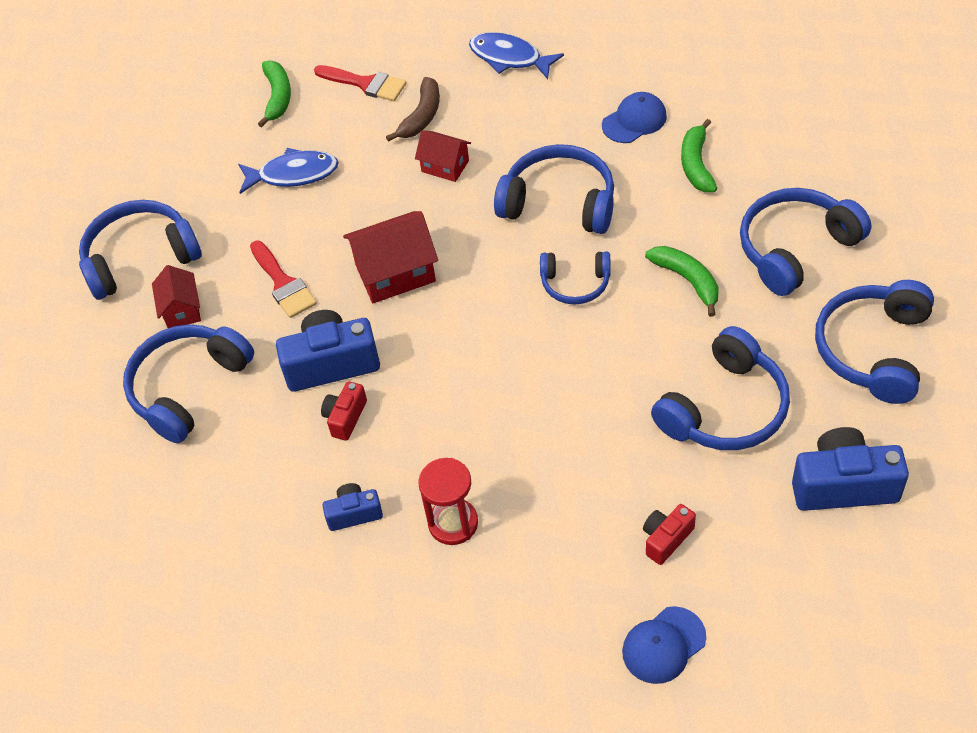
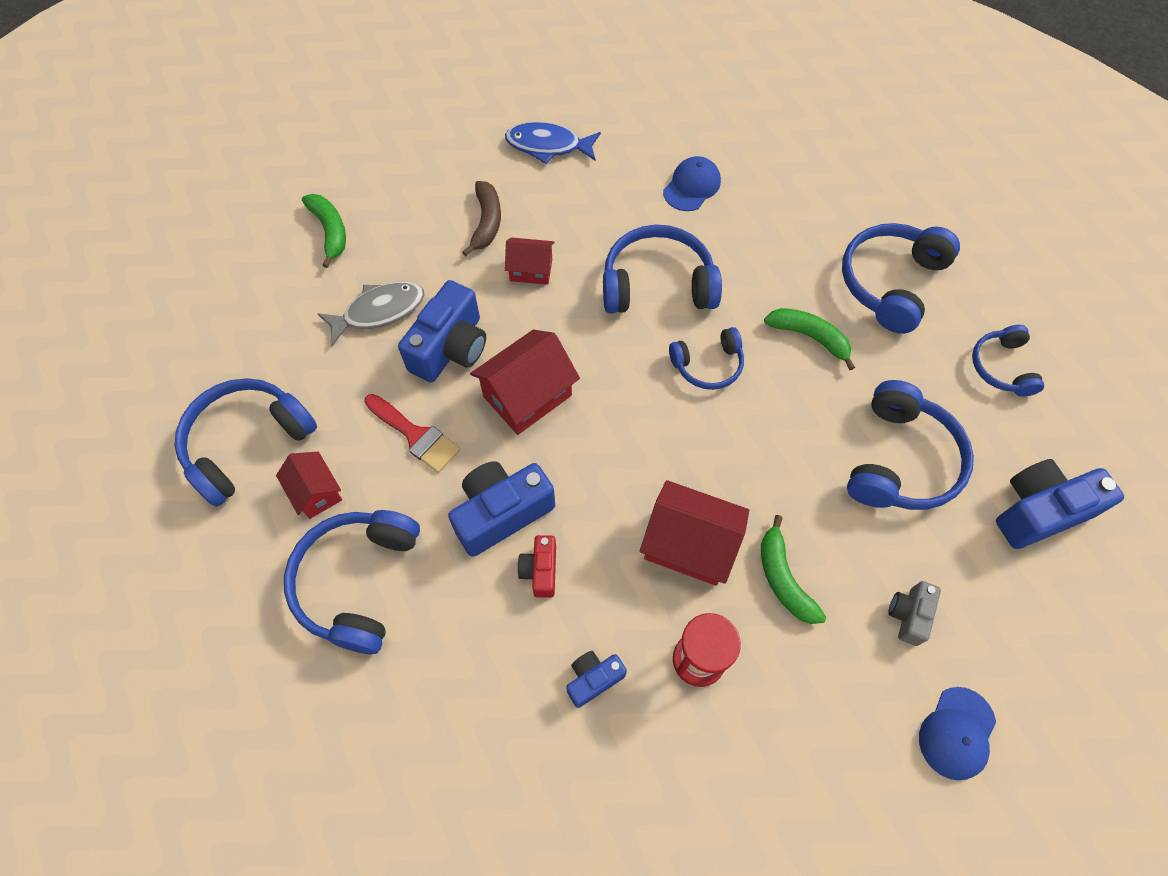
camera: 25 degrees left, 10 degrees up
(293, 174) = (379, 311): blue fish -> grey fish
(343, 218) = (450, 348): none -> blue camera
(365, 84) = (416, 199): red brush -> none
(487, 430) = (689, 544): none -> red house
(666, 539) = (908, 615): red camera -> grey camera
(696, 164) = (766, 218): green banana -> green banana (783, 578)
(873, 350) = (1001, 367): blue headphones -> blue headphones, size x0.59

